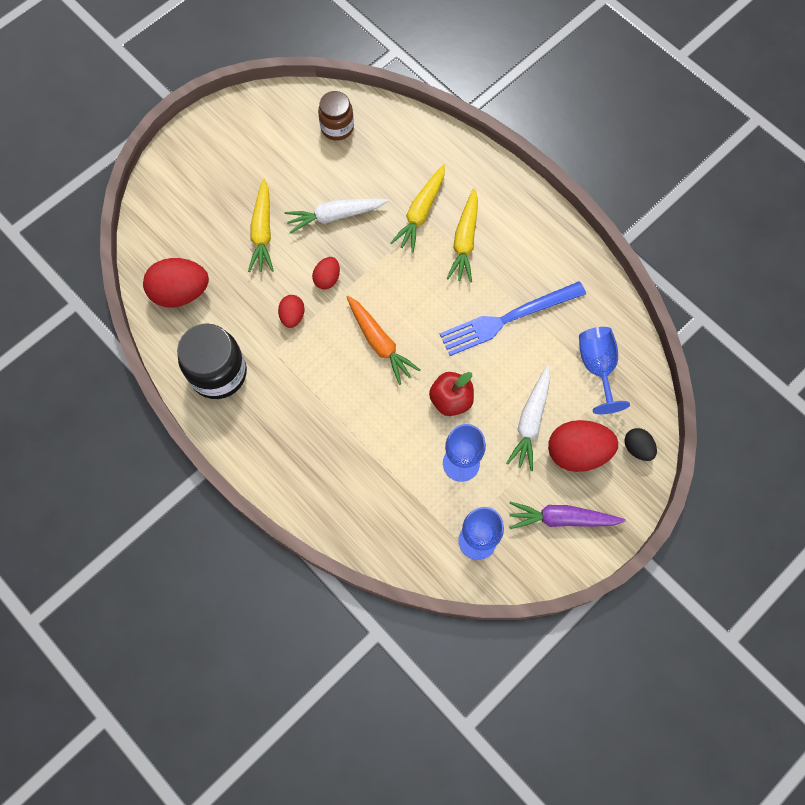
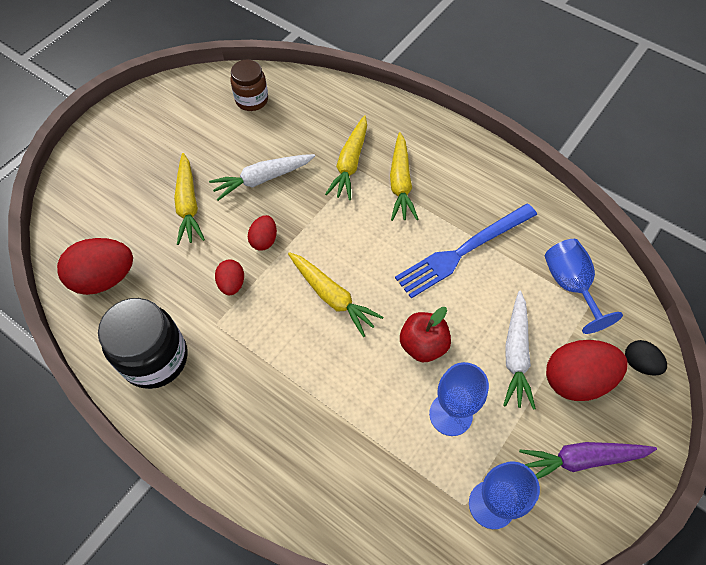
camera: 10 degrees left, 10 degrees down
(380, 343) = (332, 297): orange carrot -> yellow carrot

